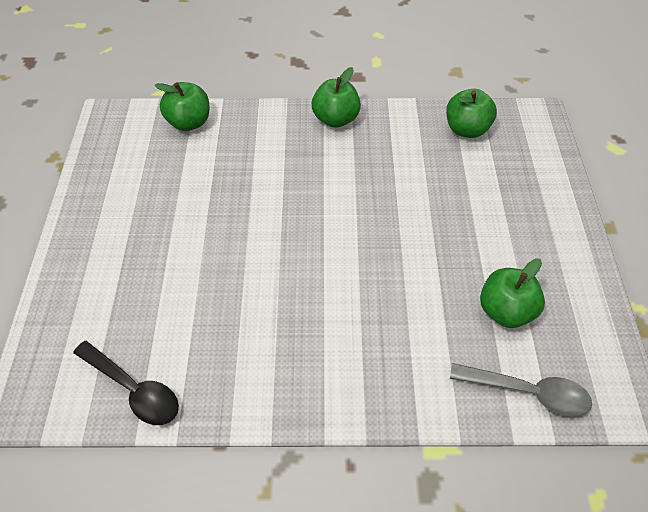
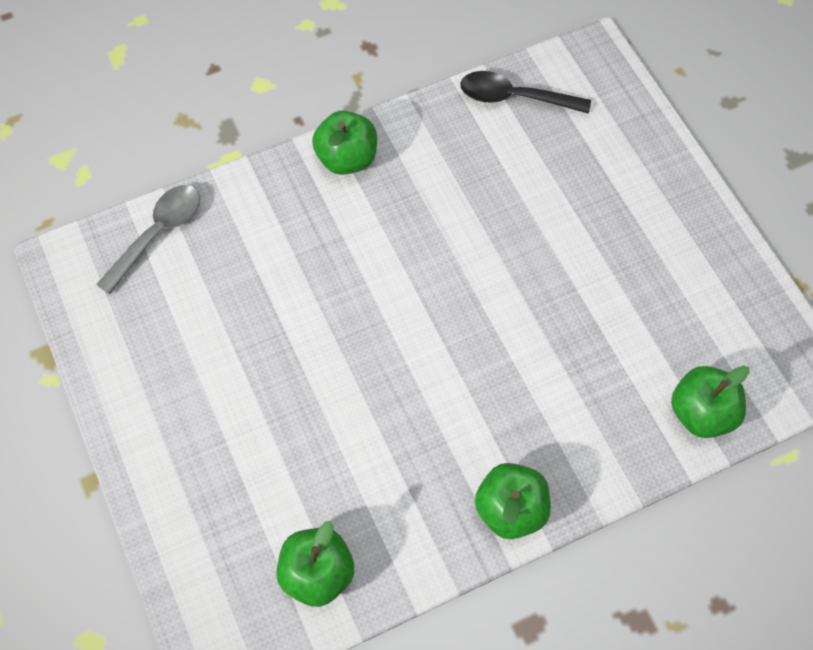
camera: 155 degrees right, 10 degrees up
(505, 311) = (197, 308): green apple -> green apple (347, 158)
(528, 392) = (157, 234): grey spoon -> grey spoon turned 135 degrees clockwise

